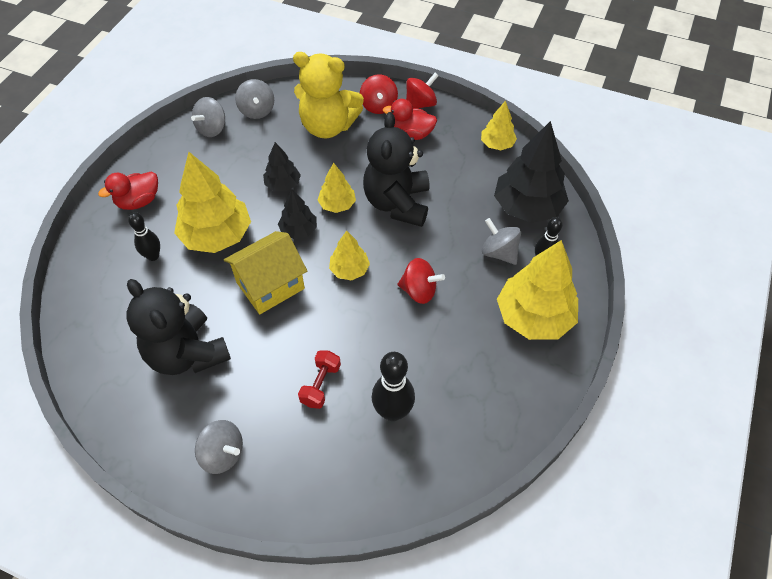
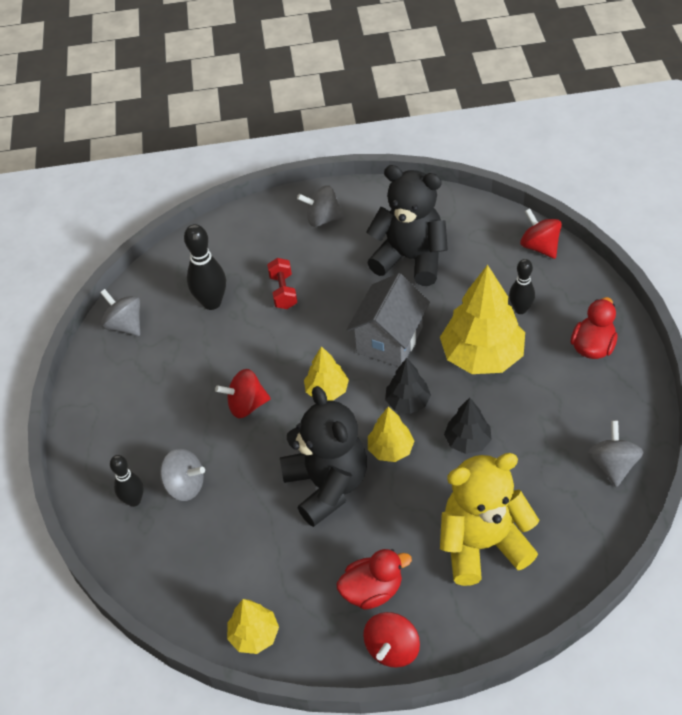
camera: 155 degrees right, 5 degrees down
(257, 111) = (587, 519): grey spinning top -> grey spinning top (125, 325)
(270, 285) = (389, 340): yellow house -> grey house
(378, 106) = (445, 613): red spinning top -> red spinning top (539, 247)
(527, 207) = (177, 559): black tree -> none
(534, 317) = (122, 437): yellow tree -> none

